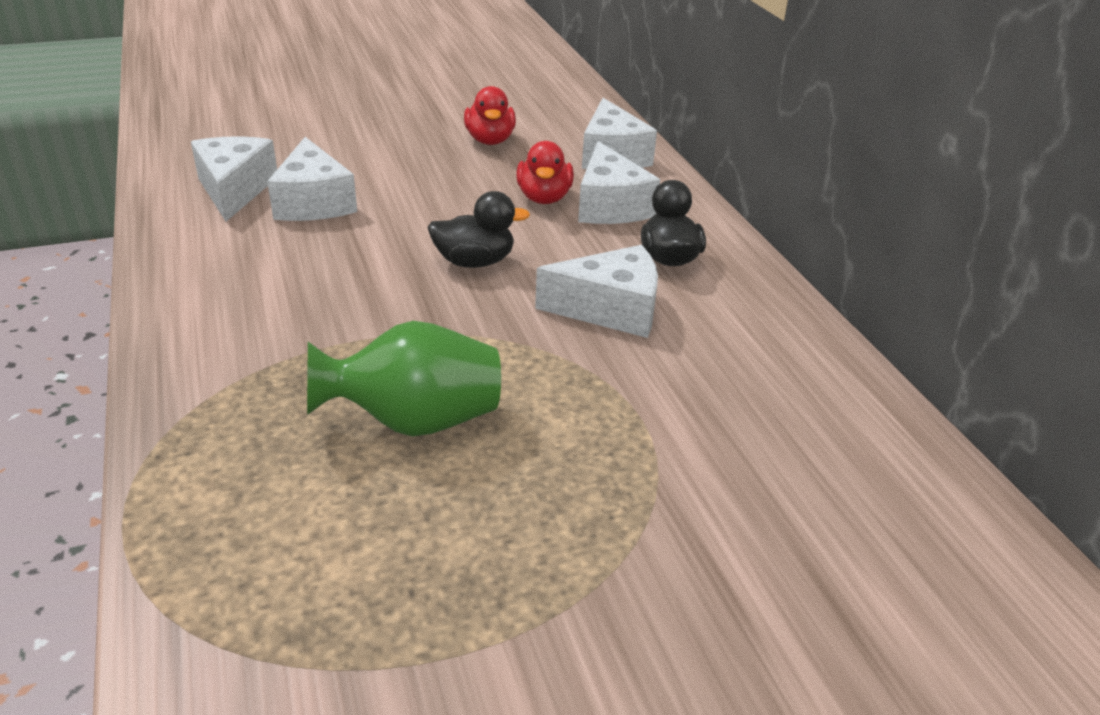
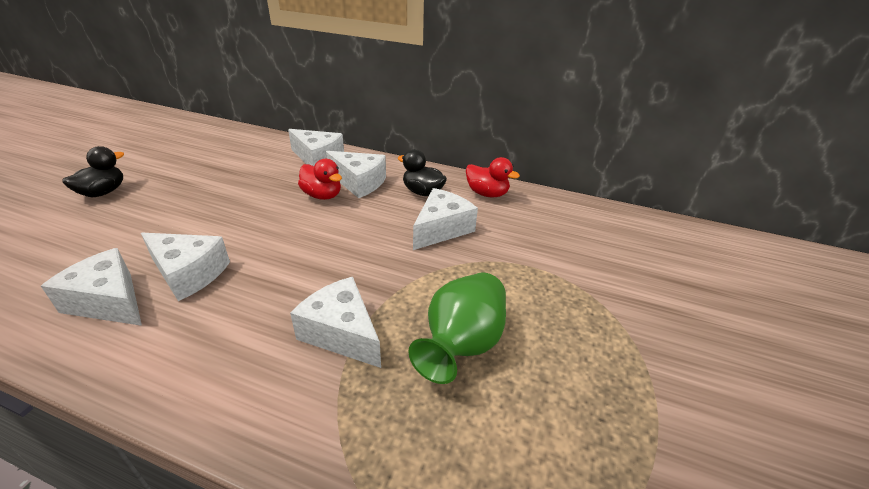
camera: 50 degrees left, 0 degrees up
(337, 330) = (342, 333): none -> white cheese
(474, 262) = (346, 247): black duck -> black duck (103, 192)
(490, 140) = (240, 181): red duck -> red duck (487, 194)

